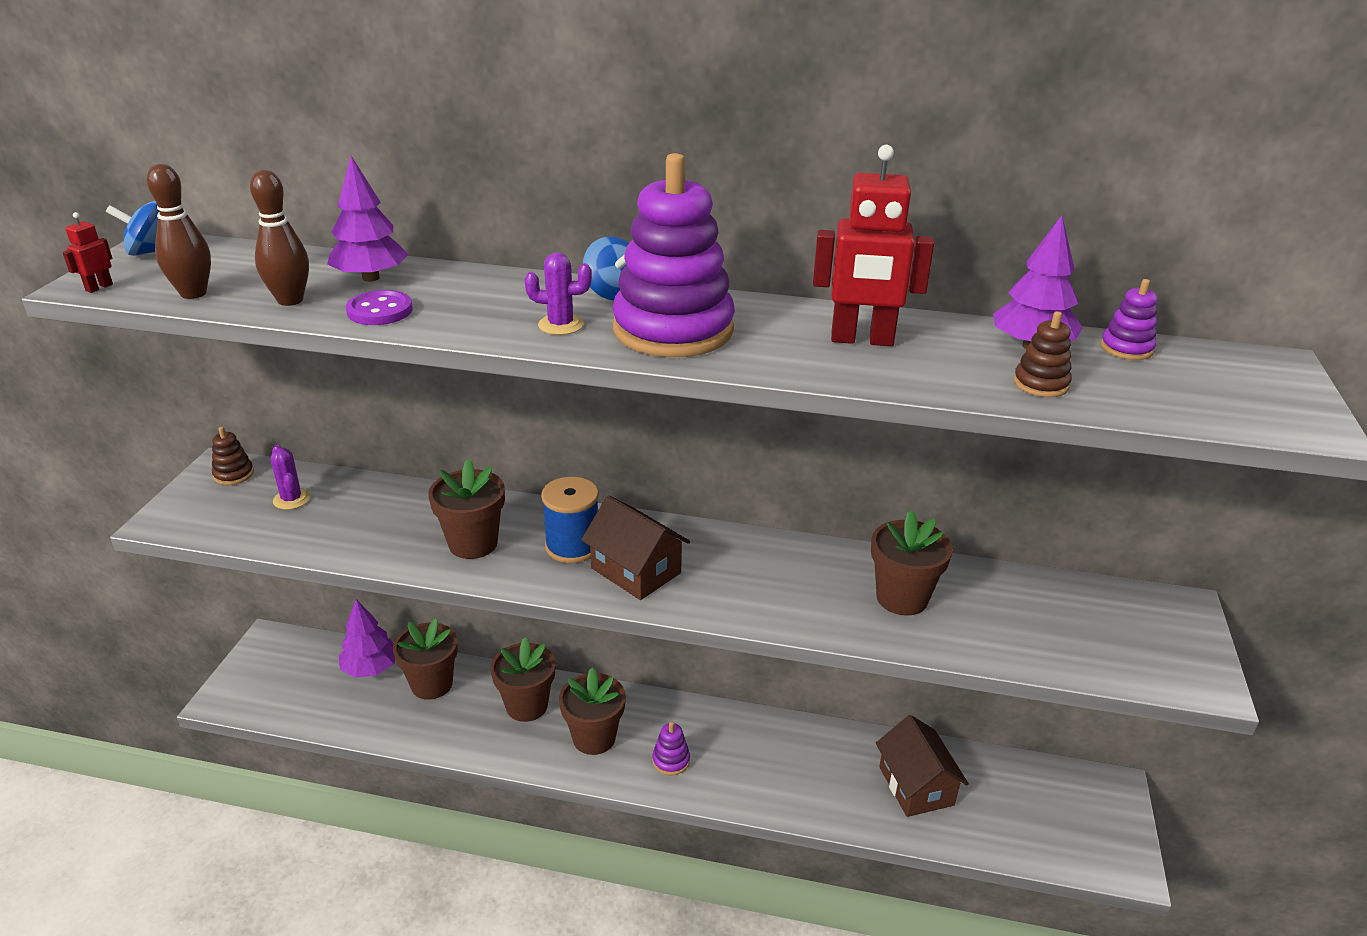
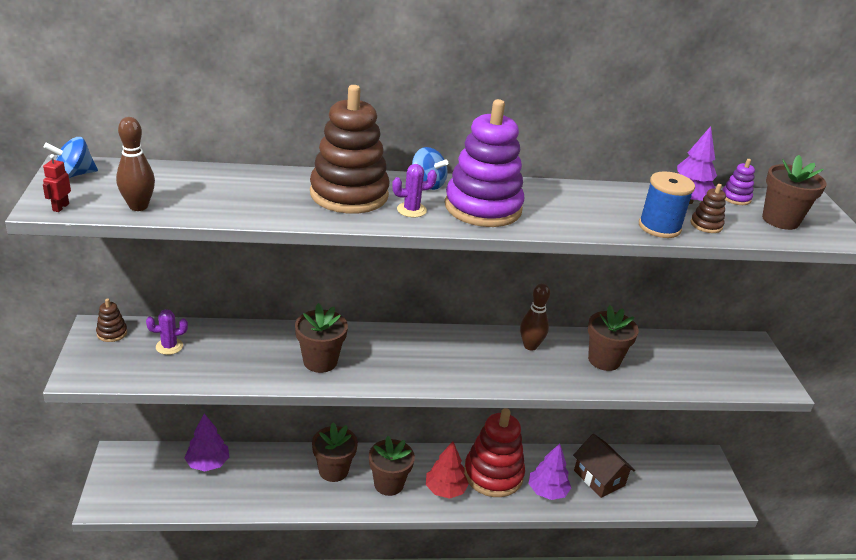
camera: 20 degrees left, 0 degrees up
(290, 300) = (215, 206): brown bowling pin -> brown bowling pin (530, 346)
(291, 499) = (169, 346): purple cactus -> purple cactus turned 60 degrees counterclockwise
(371, 278) = (257, 184): purple tree -> purple tree (547, 491)
(380, 311) = (284, 209): purple button -> none
(432, 684) = (259, 467): brown flower pot -> brown flower pot (780, 220)
(486, 299) = (349, 194): none -> brown stacking toy
(572, 546) = (388, 354): blue spool -> blue spool (659, 227)
(636, 570) = (437, 365): brown house -> none
(671, 760) = (445, 490): purple stacking toy -> red tree
(751, 751) = (493, 474): none -> red stacking toy
(862, 340) = (595, 205): red robot -> none

